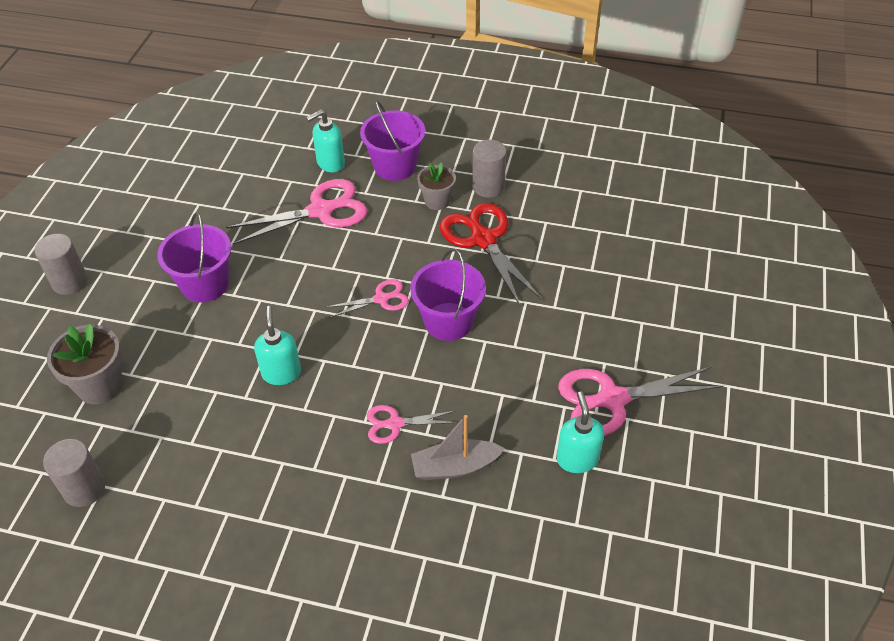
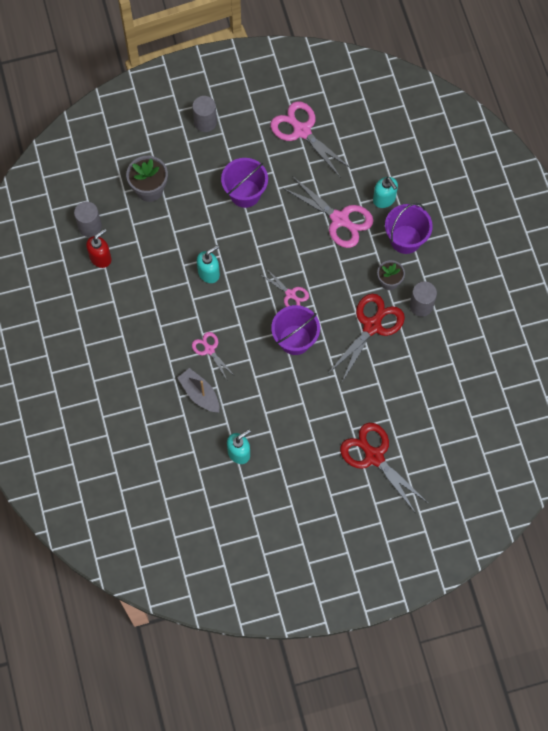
camera: 60 degrees right, 20 degrees up
(145, 498) = (101, 258): none -> red soap dispenser
(330, 163) = (384, 199): turquoise soap dispenser -> turquoise soap dispenser turned 150 degrees counterclockwise
(611, 400) = (289, 454): pink scissors -> pink scissors (301, 130)
(663, 311) = (373, 456): none -> red scissors

